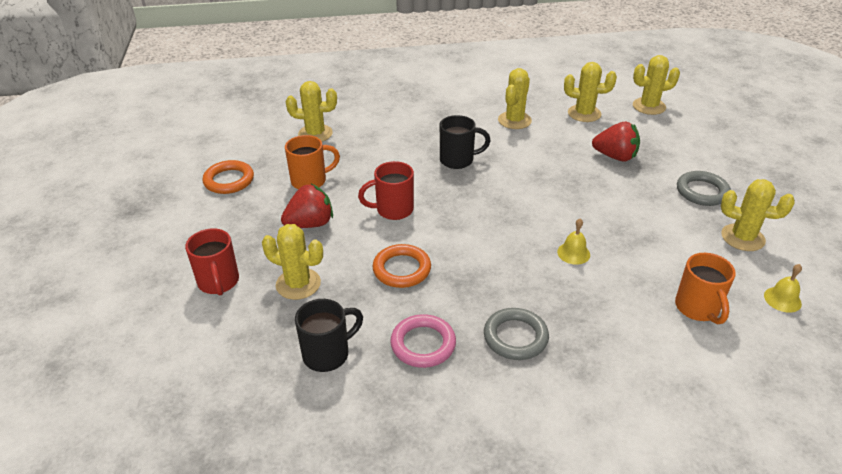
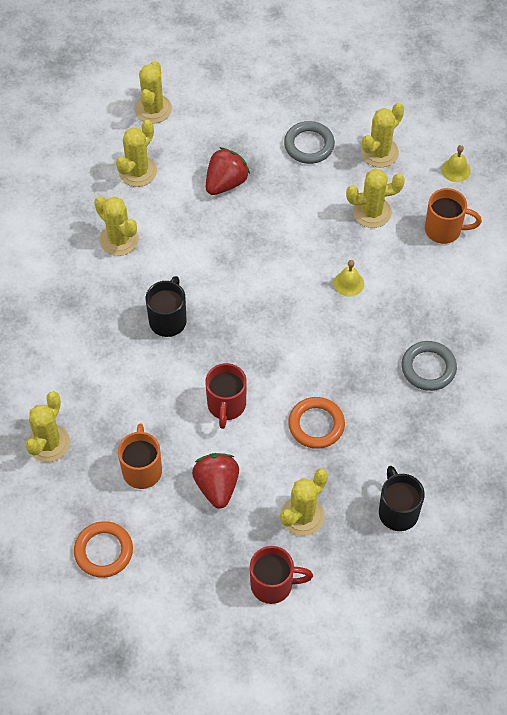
camera: 70 degrees left, 20 degrees up
(423, 344) = (412, 437): pink ring -> none
(668, 249) = (372, 212): none -> yellow cactus

